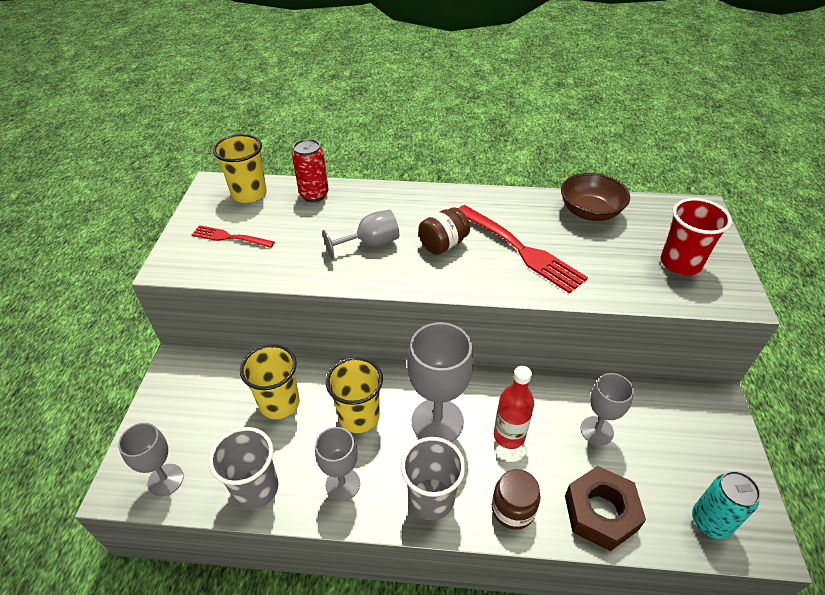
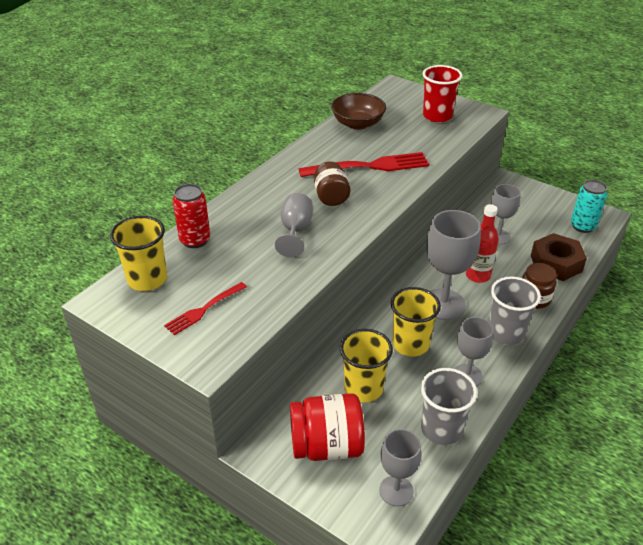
camera: 60 degrees left, 5 degrees down
(199, 406) = (327, 446): none -> red jar

